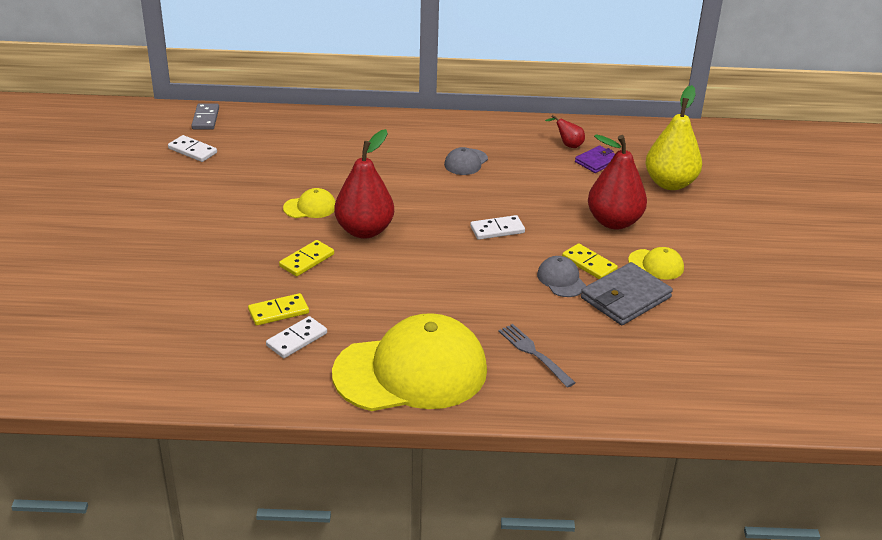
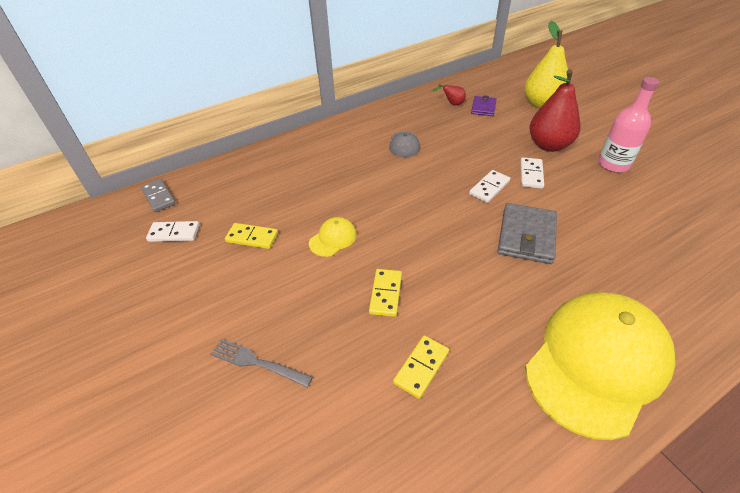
camera: 30 degrees left, 10 degrees up
(297, 339) = (471, 391): white domino -> white domino (531, 174)
(364, 230) = (399, 238): red pear -> none
(534, 353) = (648, 283): grey fork -> grey fork (257, 362)
(561, 279) = (579, 207): grey cap -> none
(589, 264) = (578, 185): yellow domino -> yellow domino (252, 237)
(625, 298) = (633, 199): grey wallet -> grey wallet (526, 236)
(656, 264) = (613, 164): yellow cap -> pink bottle

